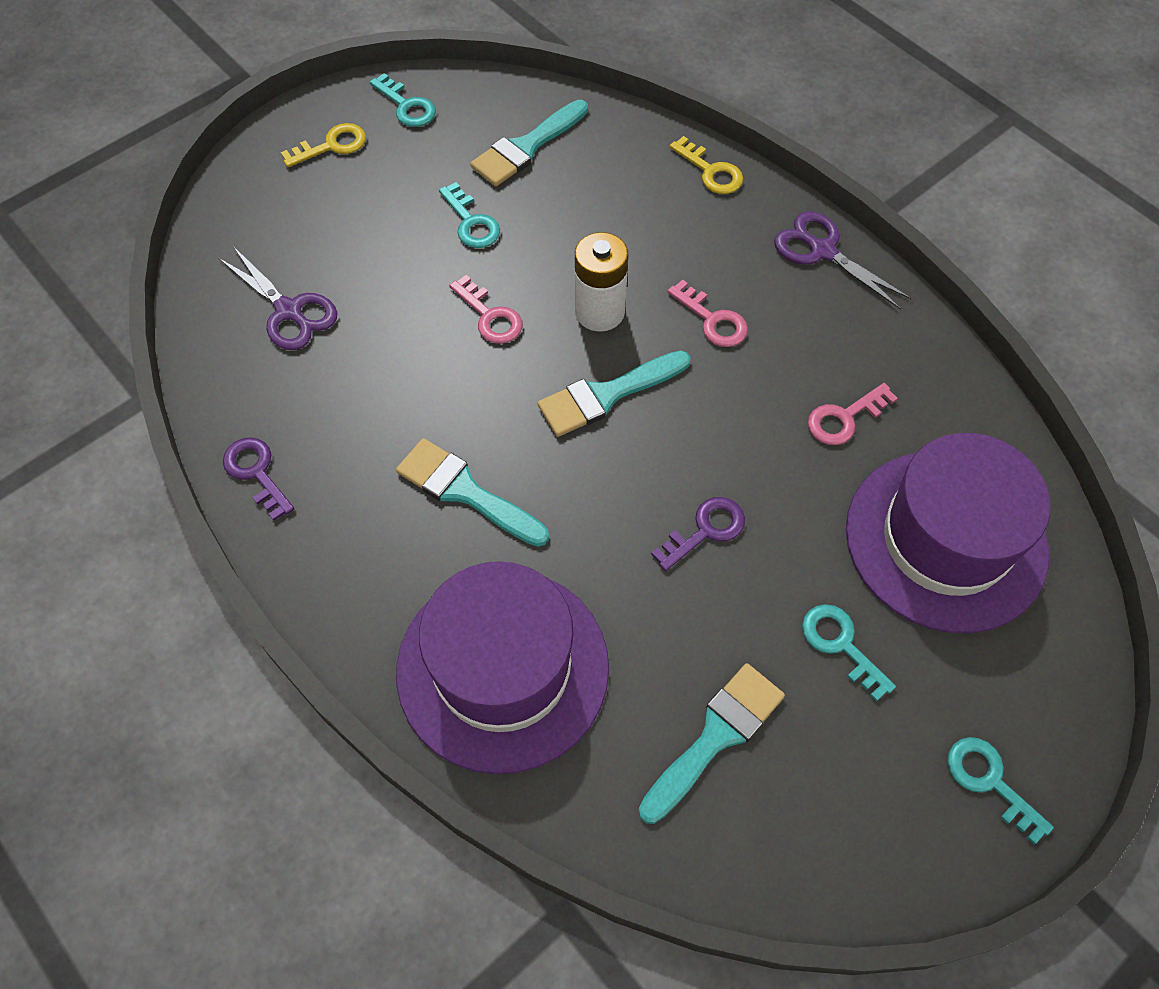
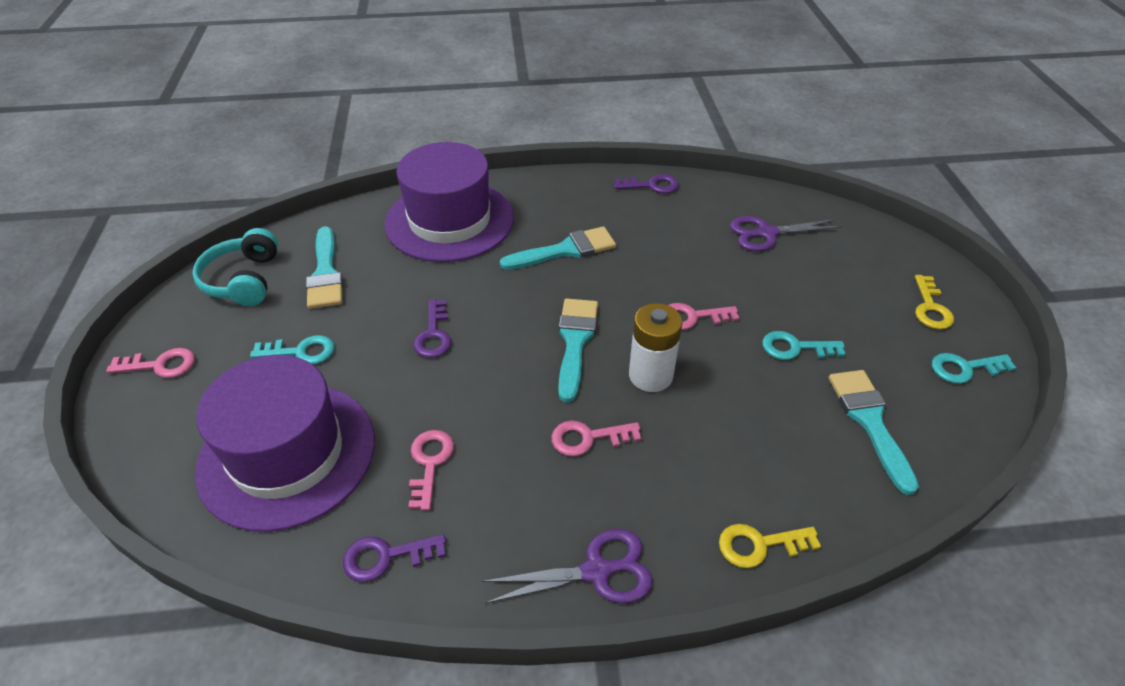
camera: 125 degrees right, 15 degrees down
(809, 833) = (243, 280): none -> turquoise headphones
(944, 386) = (386, 557): none -> purple key
(989, 781) = (160, 365): turquoise key -> pink key

